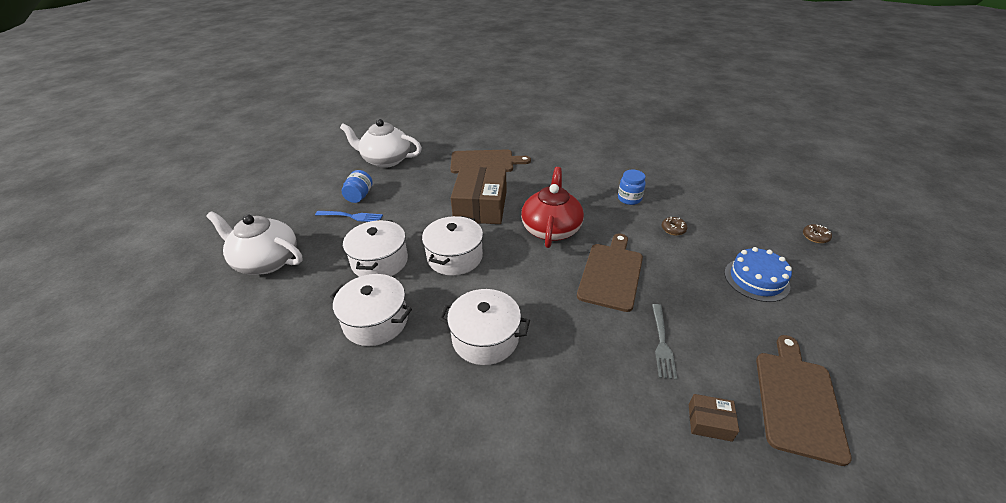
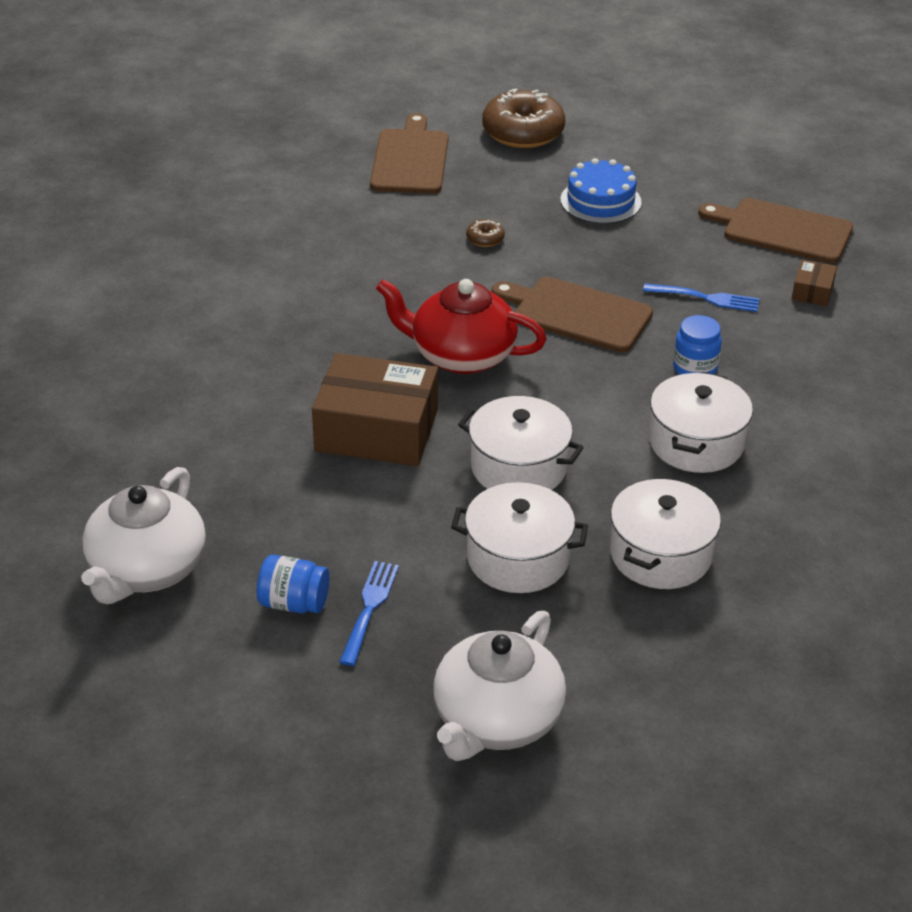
camera: 85 degrees left, 0 degrees up
(485, 162) = (212, 415): brown cutting board -> brown cutting board (410, 159)
(629, 199) = (394, 262): blue jar -> blue jar (695, 368)
(661, 342) = (705, 298): grey fork -> blue fork
(815, 237) = (523, 132): brown donut -> brown donut, size x2.36

